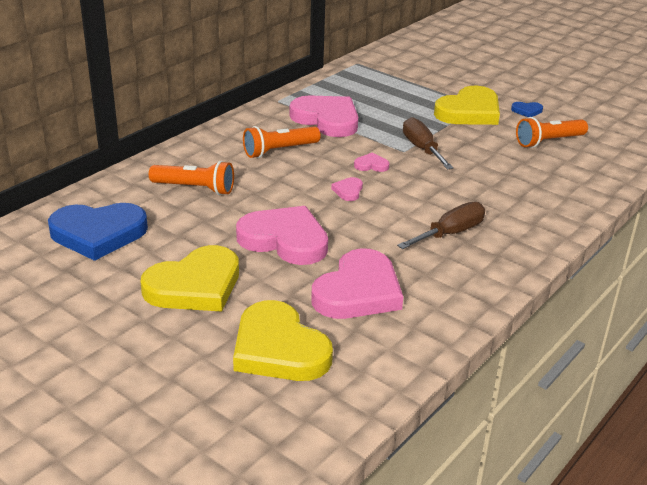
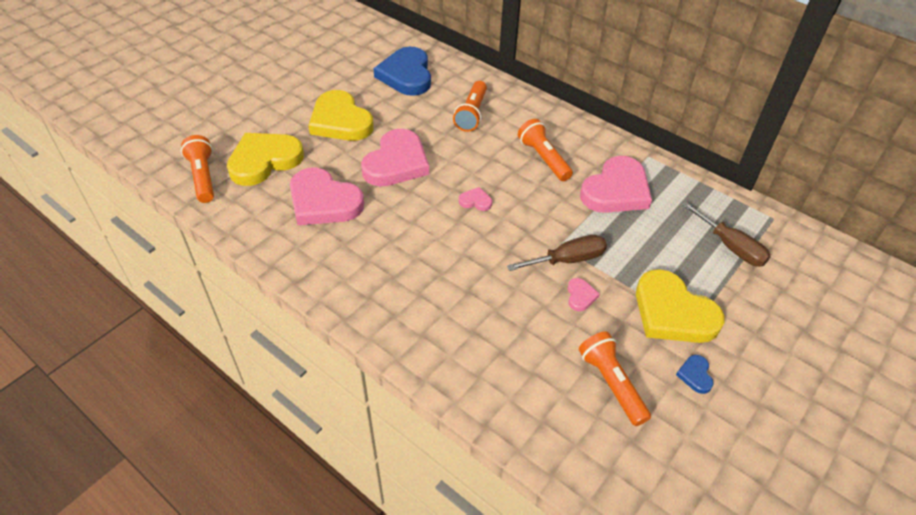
camera: 90 degrees right, 15 degrees up
(315, 407) = (203, 177): none -> orange flashlight
(371, 165) = (526, 219): pink heart -> pink heart (580, 296)
(450, 233) = (404, 266): brown screwdriver -> brown screwdriver (730, 247)

